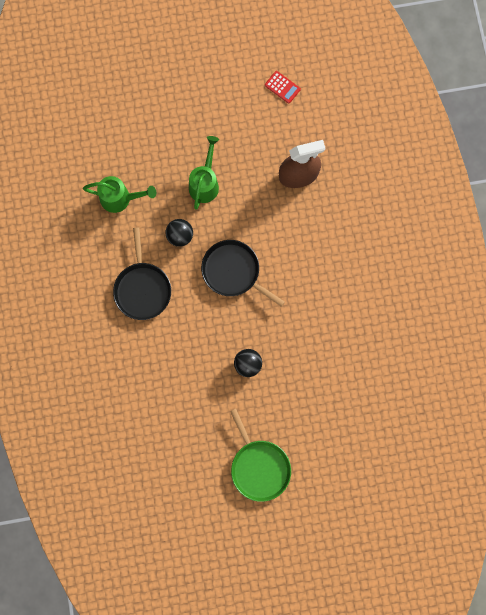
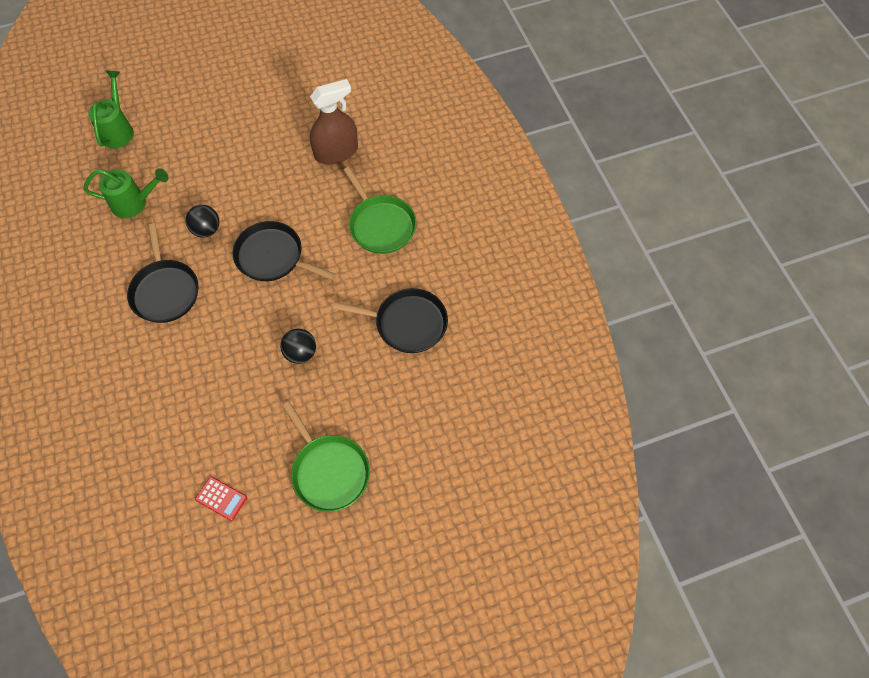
camera: 10 degrees left, 15 degrees down
(205, 183) = (231, 174): green watering can -> green watering can (118, 130)
(282, 87) = (308, 76): red calculator -> red calculator (221, 498)
(328, 256) = (381, 225): none -> green pan
(337, 353) = (407, 323): none -> black pan

